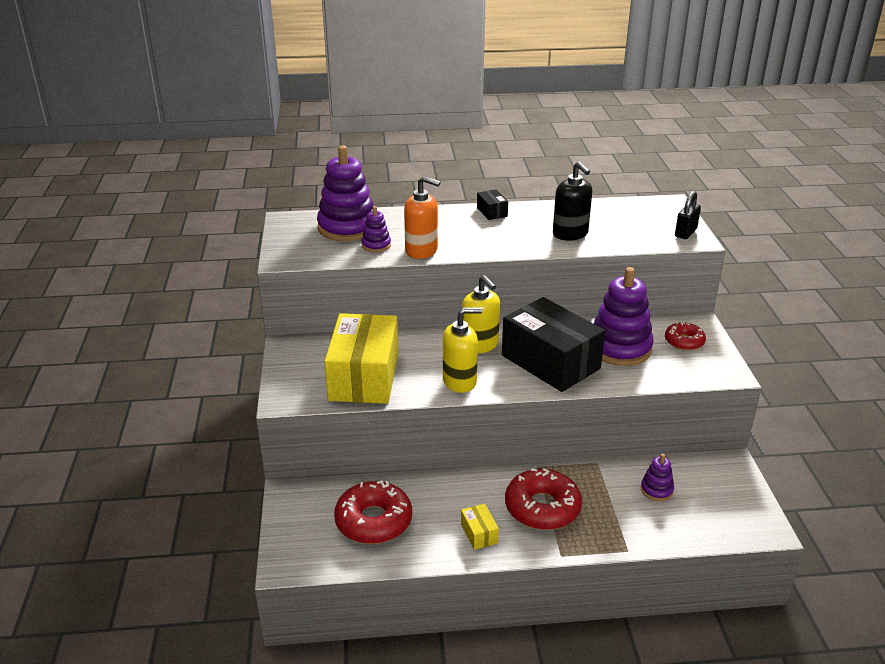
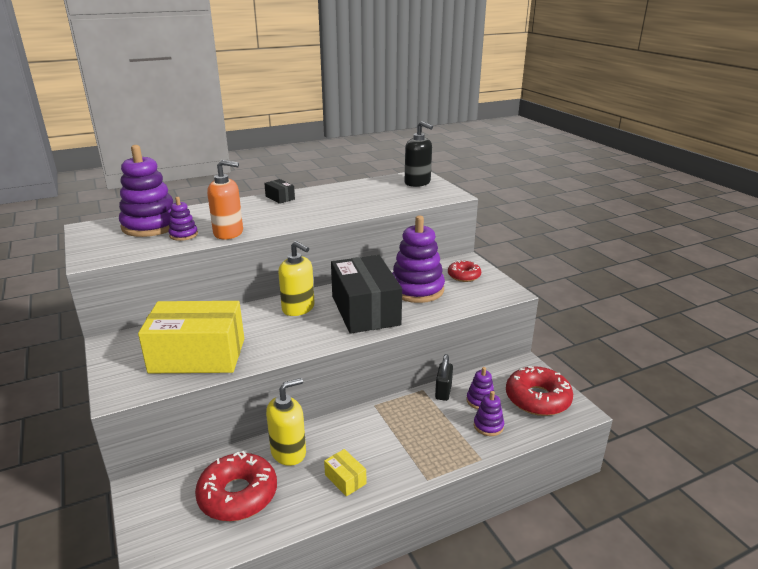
camera: 20 degrees left, 5 degrees down
(364, 376) = (198, 355): yellow box -> yellow box turned 75 degrees counterclockwise
(460, 381) = (292, 341): yellow soap dispenser -> yellow soap dispenser (289, 452)
(542, 508) = (393, 440): red donut -> red donut (537, 399)
(550, 362) = (365, 310): black box -> black box turned 45 degrees clockwise
(570, 234) = (353, 204): black soap dispenser -> black soap dispenser (417, 183)
(652, 519) = (488, 426): none -> purple stacking toy
(685, 233) = (442, 191): black padlock -> black padlock (443, 391)

